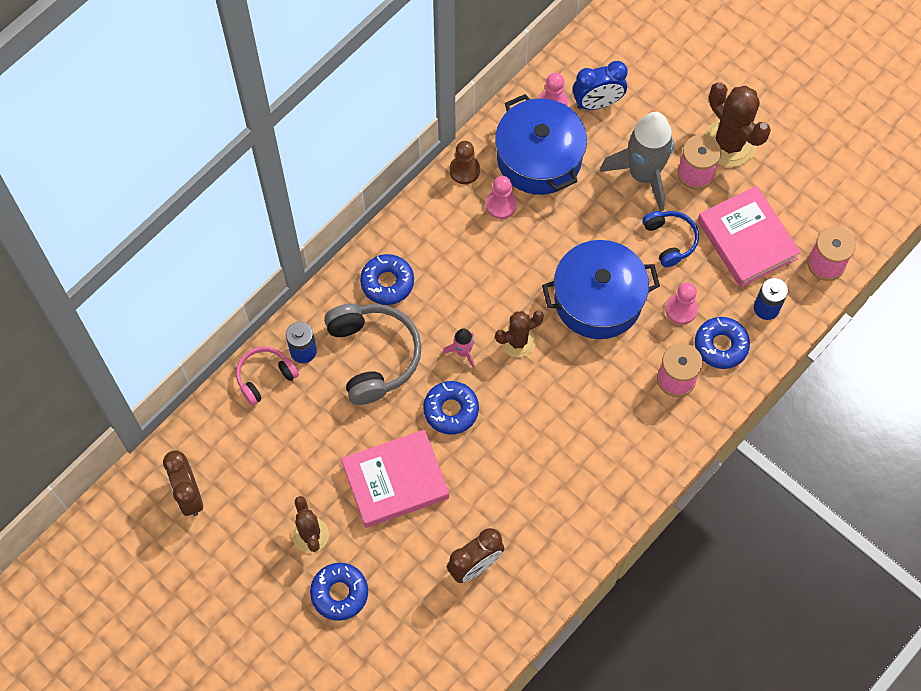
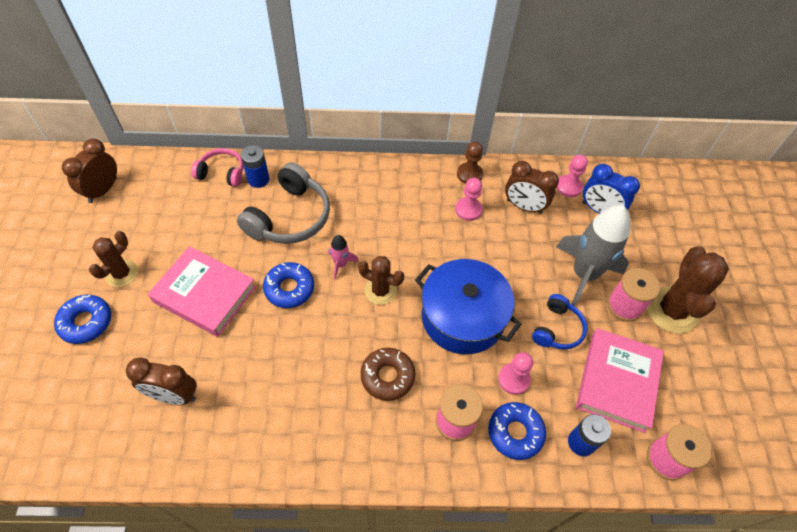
camera: 45 degrees right, 10 degrees down
(387, 282) = (349, 189): blue donut -> none
(539, 158) = (524, 206): blue pot -> brown clock
(599, 397) = (387, 376): none -> brown donut

